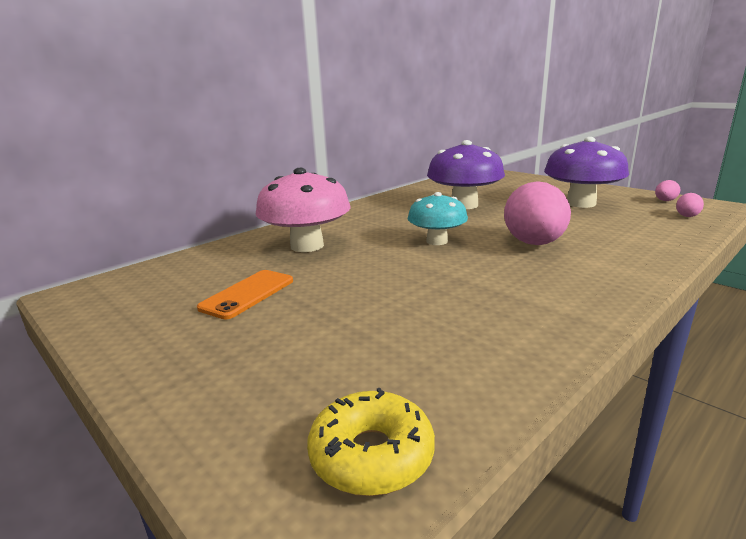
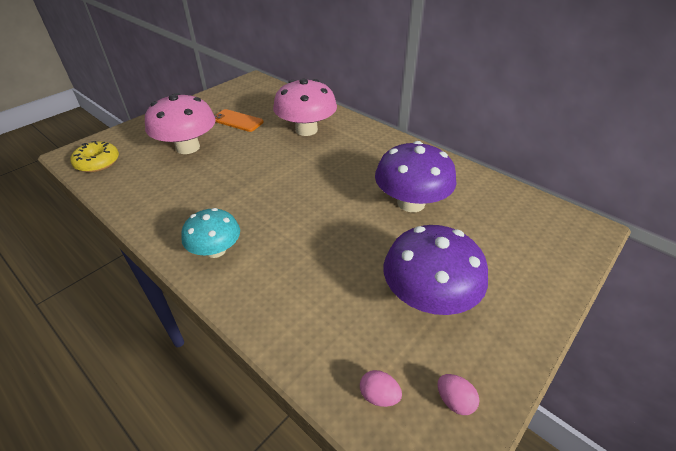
camera: 85 degrees right, 20 degrees up
(329, 331) = (188, 147): none -> pink mushroom
(437, 241) = (307, 183): turquoise mushroom -> turquoise mushroom (216, 250)
(534, 243) = (294, 234): pink egg -> none

